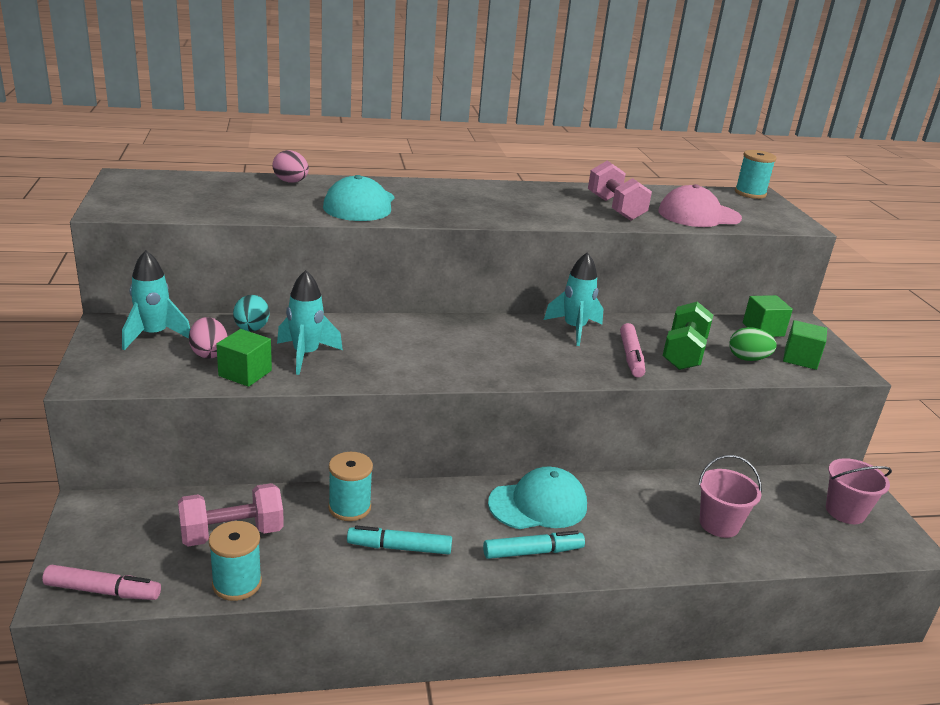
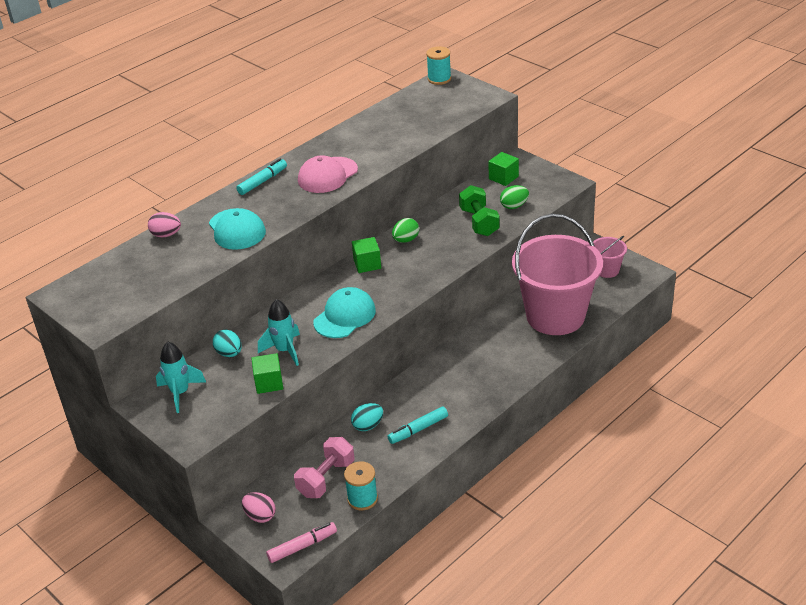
camera: 30 degrees left, 10 degrees up
(209, 353) = (230, 384): pink egg -> pink egg (260, 516)
(349, 507) = (368, 426): turquoise spool -> turquoise egg
(532, 552) = (483, 389): turquoise marker -> turquoise marker (262, 181)
(538, 504) = (459, 361): turquoise cap -> turquoise cap (344, 316)
(574, 329) = (406, 240): turquoise rocket -> green egg
(615, 208) = (381, 142): pink dumbbell -> none
(631, 356) = (455, 242): pink marker -> none
(699, 215) = (432, 120): pink cap -> pink cap (327, 175)
(719, 524) = (555, 316): pink bucket -> pink bucket, size x2.32
(800, 358) = (539, 189): green cube -> green cube (367, 264)

